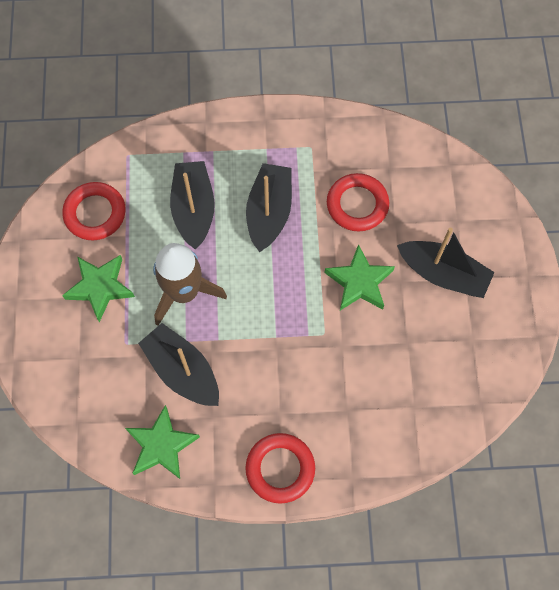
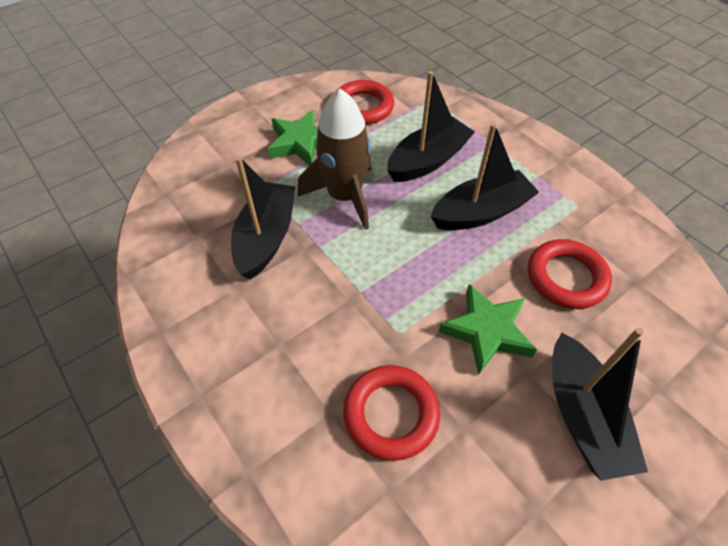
camera: 55 degrees right, 15 degrees down
(161, 445) = (178, 264): green star -> none
(280, 469) = (213, 384): red ring -> red ring (391, 414)

